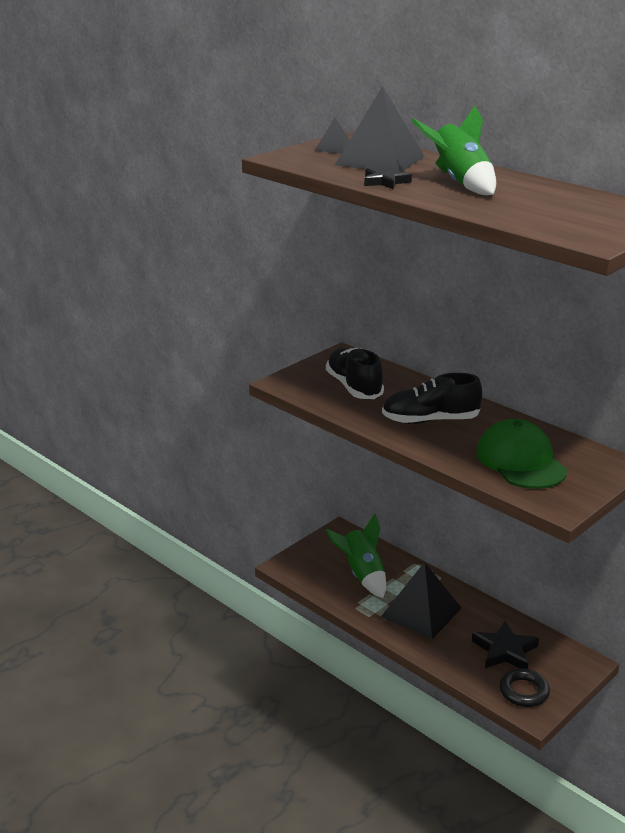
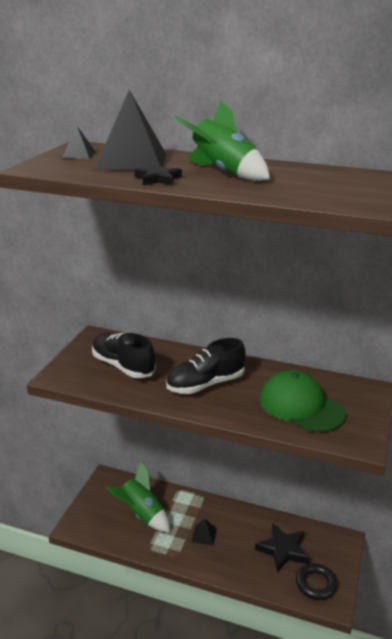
camera: 25 degrees left, 0 degrees up
(421, 612) = (204, 535): black pyramid -> black pyramid, size x0.44

